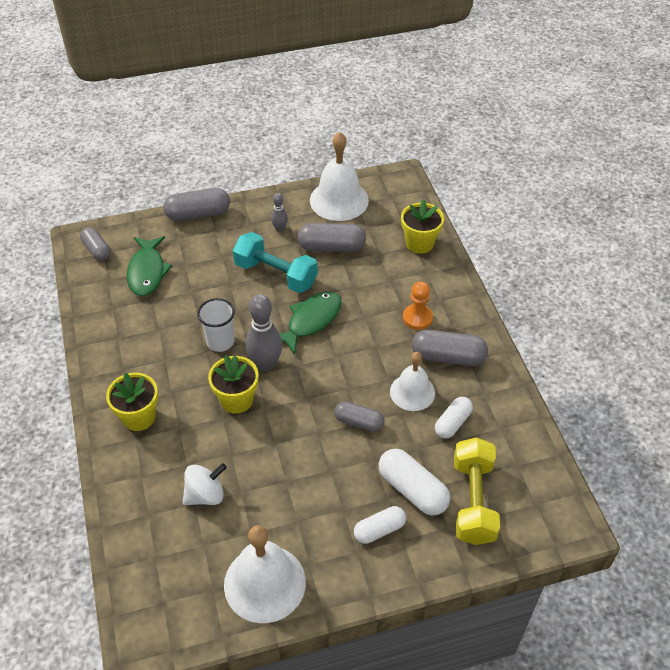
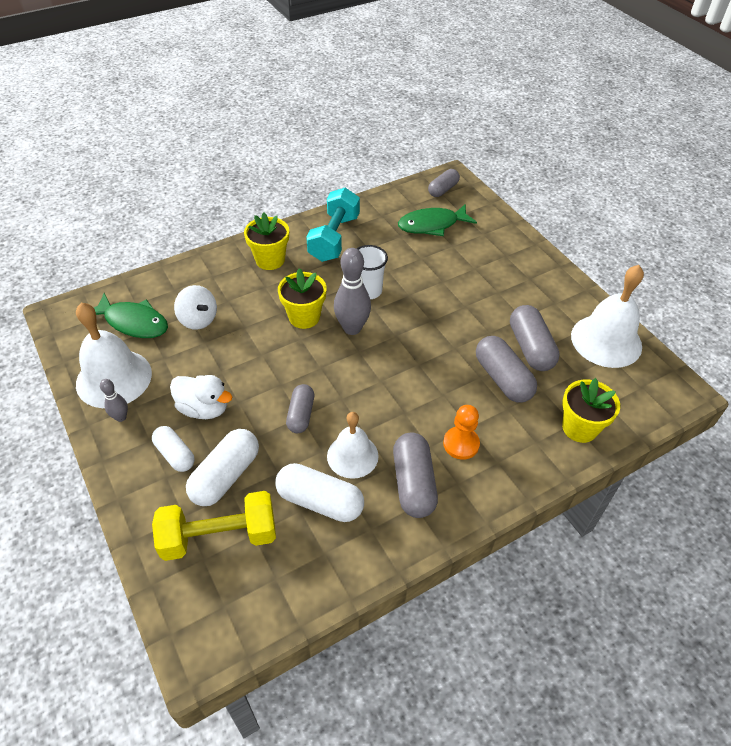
camera: 75 degrees right, 0 degrees up
(198, 214) = (521, 239): grey capsule -> grey capsule (502, 378)
(276, 274) = (470, 311): turquoise dumbbell -> turquoise dumbbell (334, 238)
(280, 229) = (534, 301): grey bowling pin -> grey bowling pin (121, 417)
(311, 321) = (419, 351): green fish -> green fish (133, 322)
(330, 500) = (204, 408): none -> white duck
(452, 423) = (320, 501): white capsule -> white capsule, size x1.53

